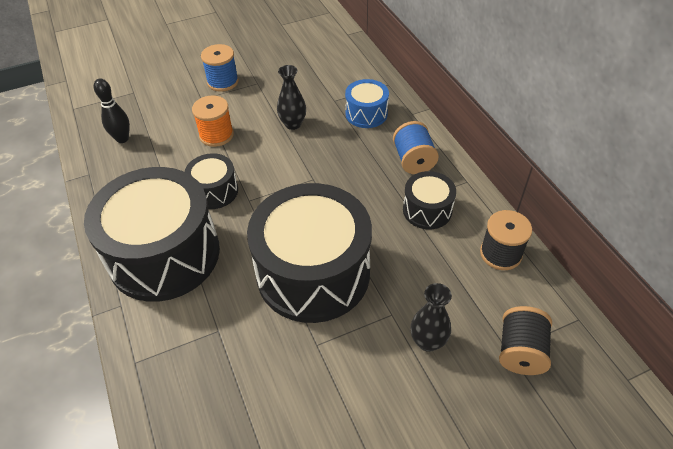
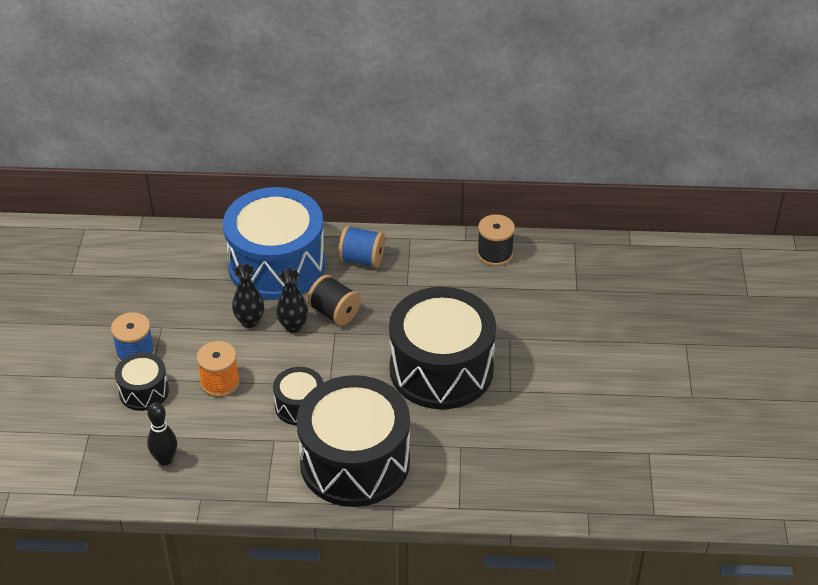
camera: 65 degrees left, 5 degrees down
(366, 114) = (277, 265): blue drum -> blue drum, size x2.13
(427, 210) = (423, 275): black drum -> black drum (144, 391)
(428, 341) = (545, 328): black vase -> black vase (293, 326)
(520, 351) = (581, 284): black spool -> black spool (334, 313)

